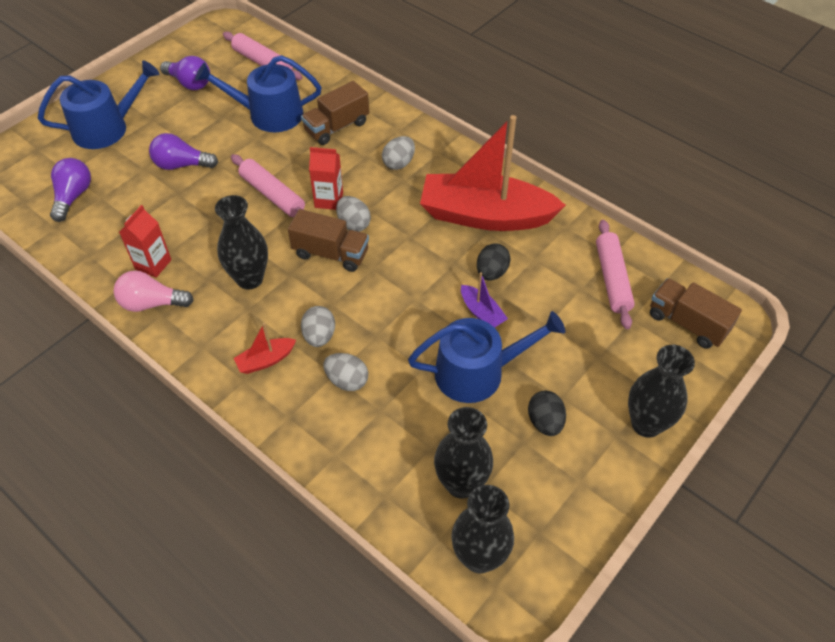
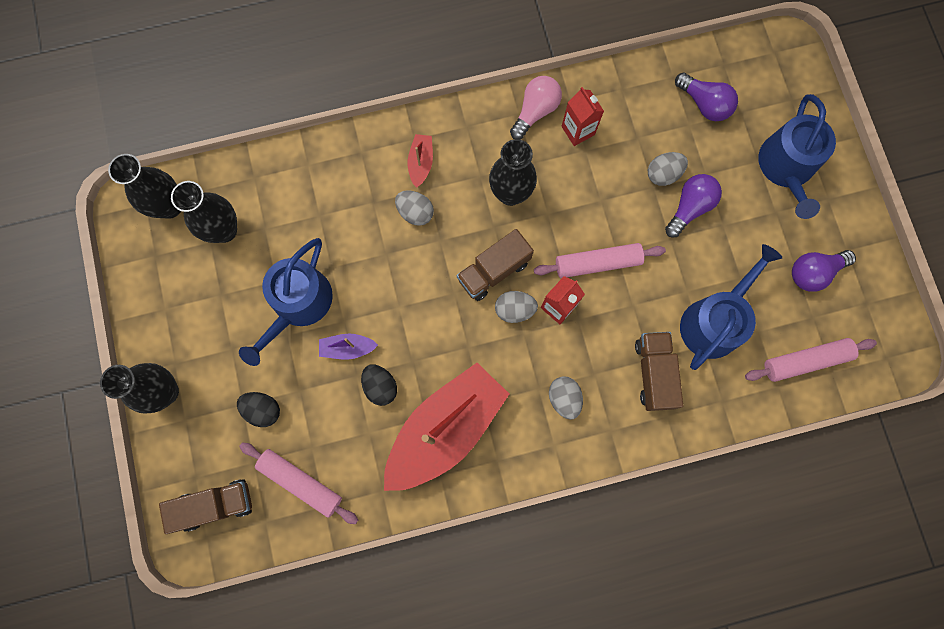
camera: 125 degrees right, 25 degrees up
(347, 381) = (361, 208): grey egg -> grey egg (663, 174)
(545, 422) = (223, 321): black egg -> black egg (263, 410)

